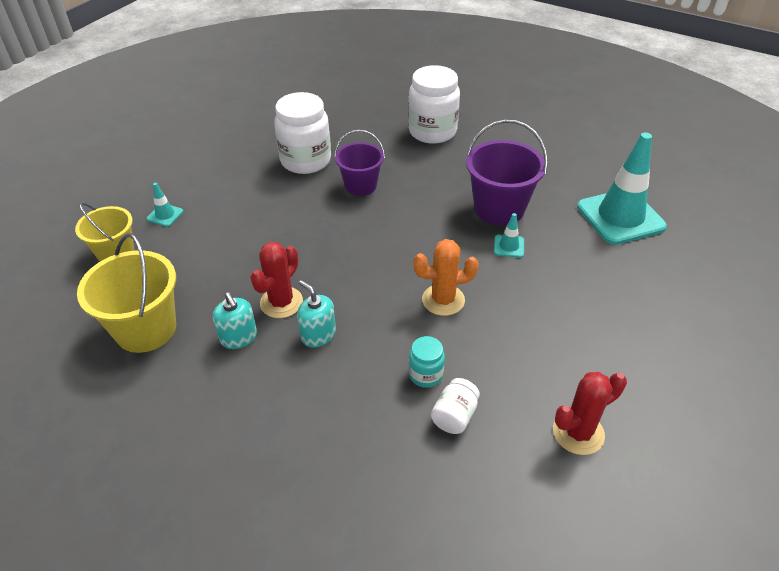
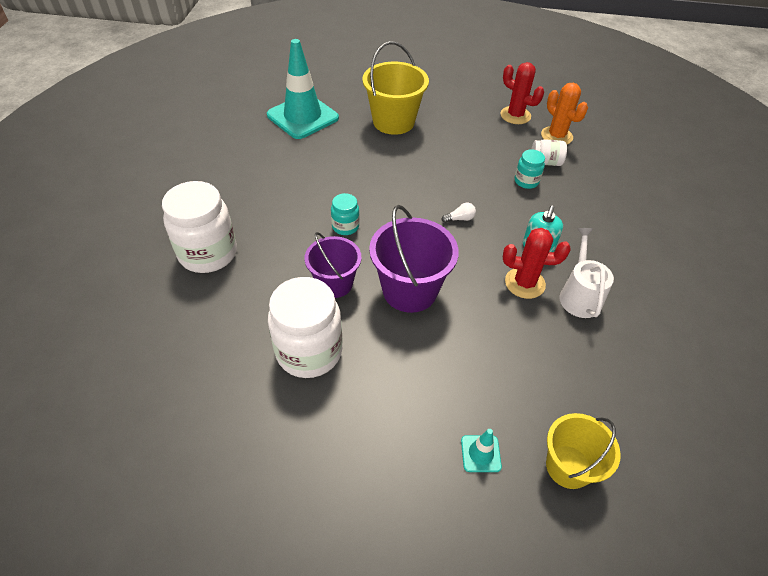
camera: 115 degrees left, 5 degrees up
(146, 329) = (626, 369): yellow bucket -> yellow bucket (393, 122)
(238, 337) = (579, 295): turquoise soap dispenser -> white watering can
(393, 288) = (460, 219): none -> white light bulb
(424, 207) = (345, 226): none -> turquoise jar
(443, 300) = (453, 188): orange cactus -> orange cactus (556, 136)
(499, 209) = (324, 180): purple bucket -> purple bucket (409, 290)
(509, 246) = (371, 166): turquoise traffic cone -> none

